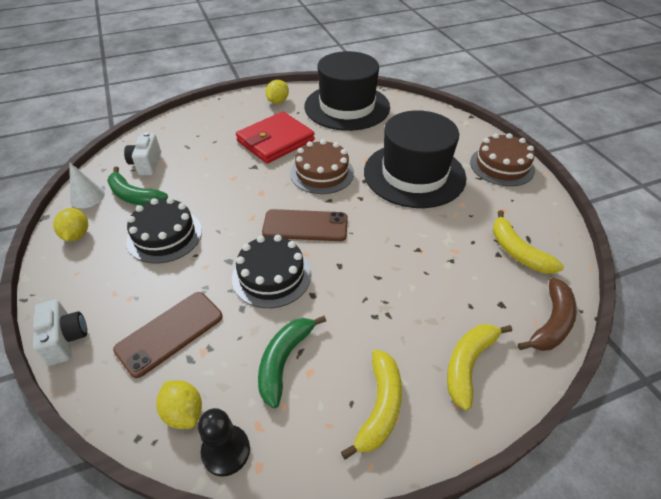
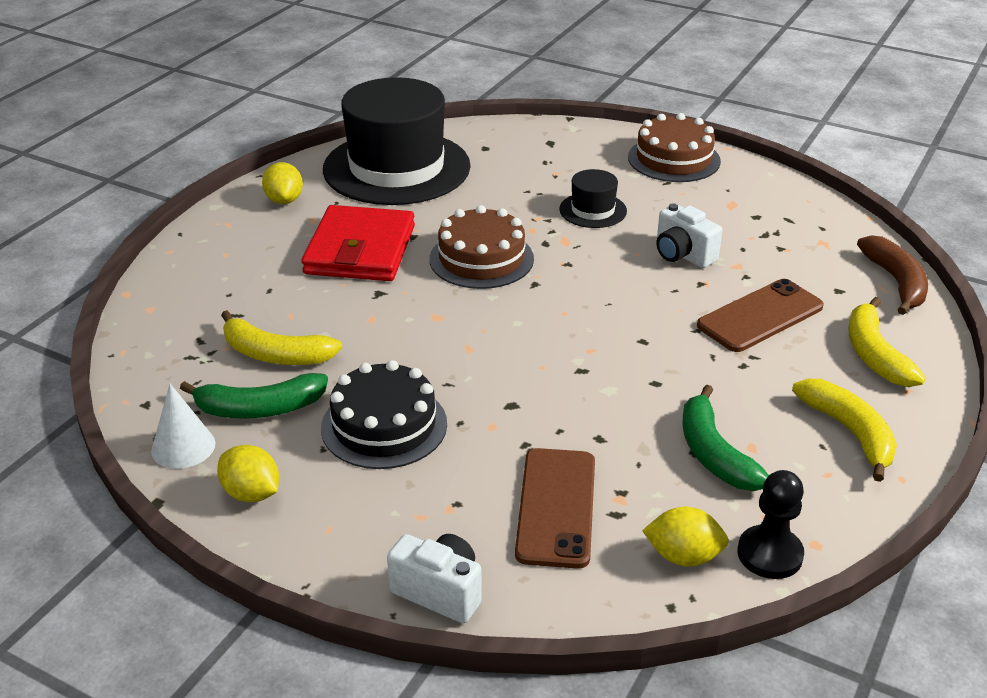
camera: 40 degrees left, 10 degrees down
(146, 164) = (209, 364): white camera -> white camera (682, 255)
(271, 276) = (584, 391): black cake -> none
(305, 225) = (547, 323): brown phone -> brown phone (760, 316)
(414, 174) = (593, 210): black hat -> black hat, size x0.43
(517, 251) = (794, 236): yellow banana -> yellow banana (275, 354)

